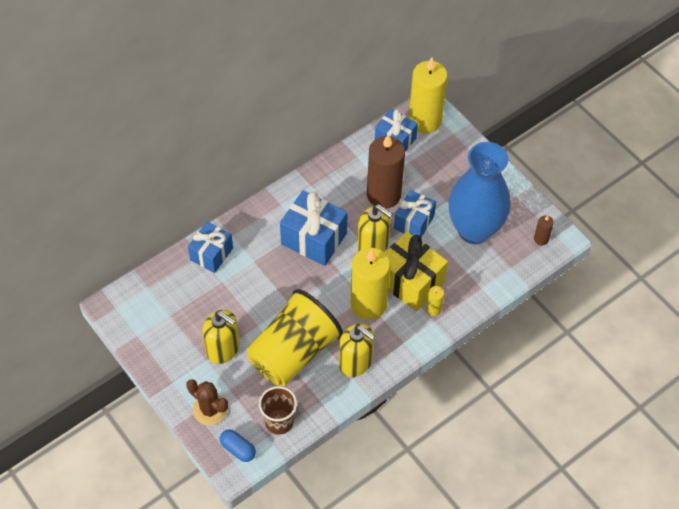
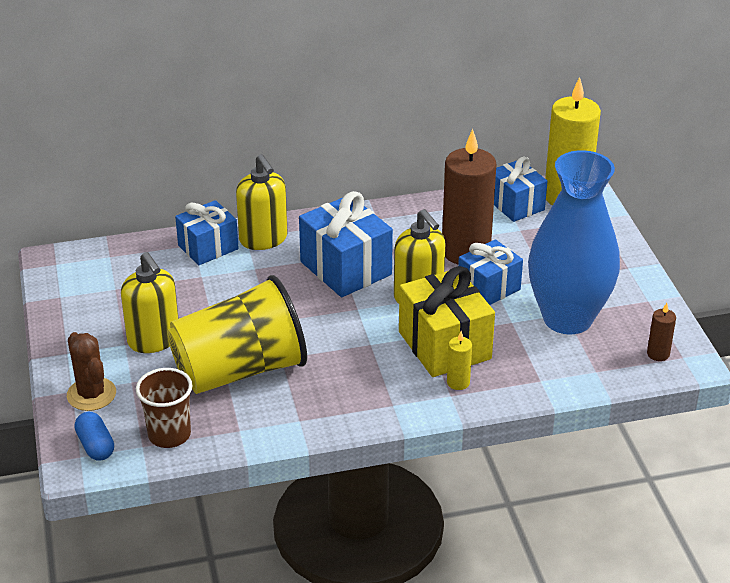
camera: 25 degrees right, 20 degrees down
(356, 362) = (314, 405): yellow soap dispenser -> yellow soap dispenser (263, 239)
(368, 304) = (372, 352): yellow candle -> none

